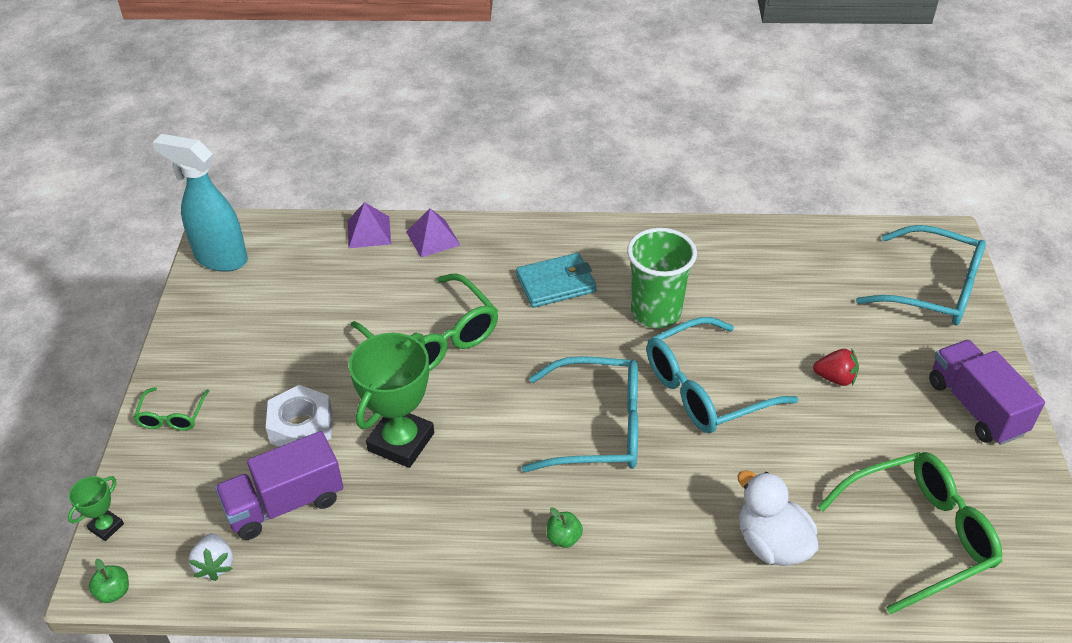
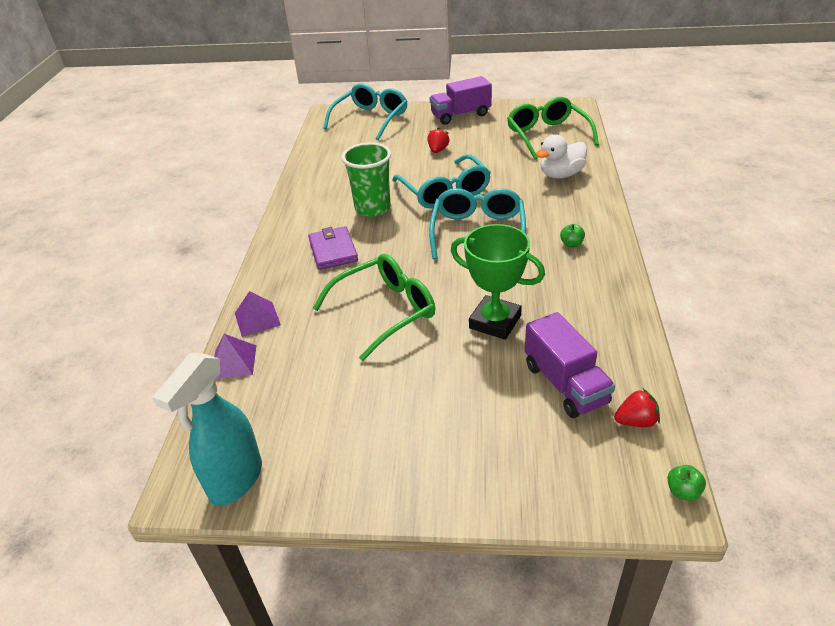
camera: 85 degrees left, 5 degrees down
(106, 527) = (613, 514): green trophy -> none
(172, 416) = (470, 484): green glasses -> none
(215, 565) = (636, 421): white strawberry -> red strawberry
(301, 427) = (481, 383): white nut -> none
(556, 283) = (333, 251): turquoise wallet -> purple wallet

